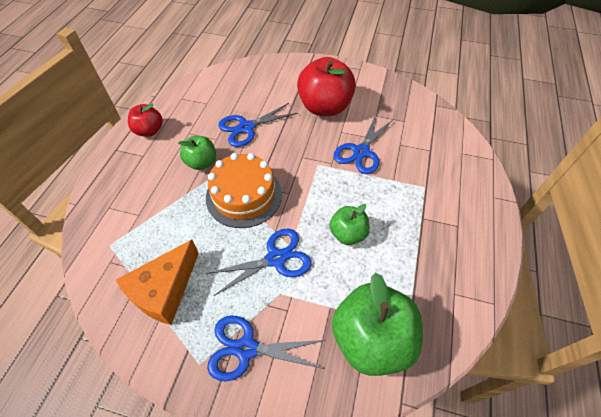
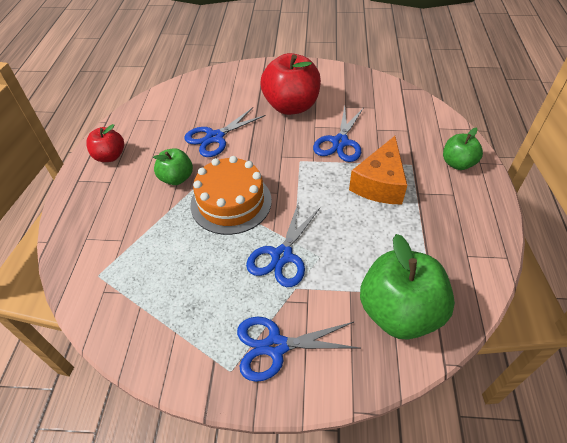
camera: 10 degrees left, 5 degrees down
(164, 290) = (172, 308): orange cheese -> orange cheese (380, 183)
(276, 258) = (282, 256): blue scissors -> blue scissors turned 150 degrees clockwise
(348, 234) = (348, 220): green apple -> green apple (457, 163)

